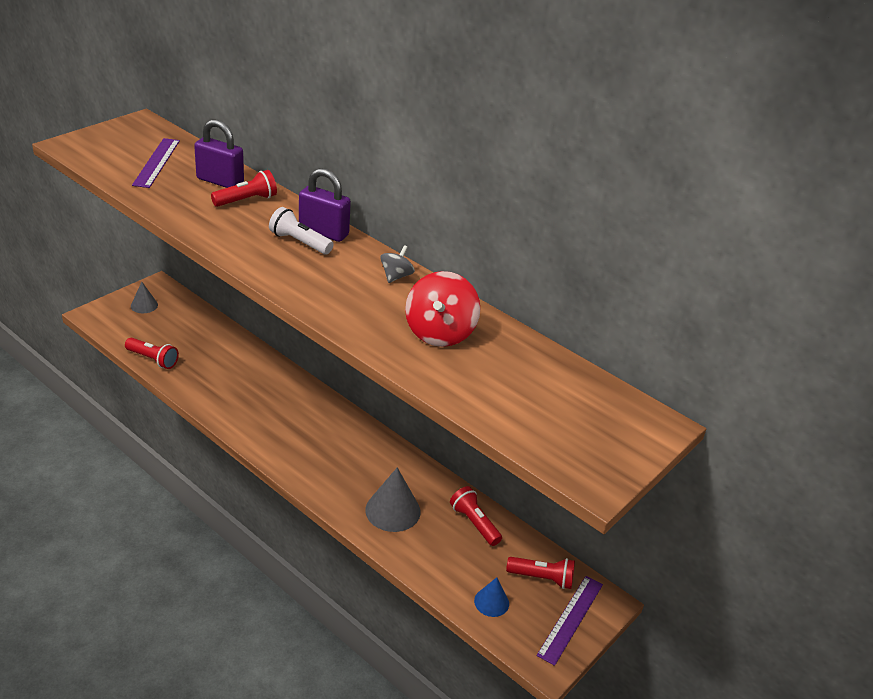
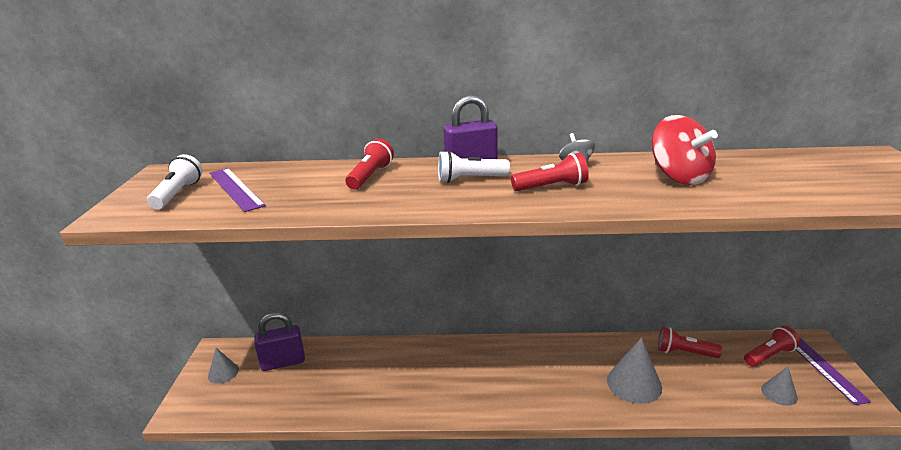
camera: 35 degrees left, 10 degrees down
(122, 148) = (178, 194): none -> white flashlight
(153, 359) = (293, 409): red flashlight -> red flashlight (551, 187)
(220, 181) = (321, 176): purple padlock -> purple padlock (283, 362)
(491, 602) = (779, 393): blue cone -> grey cone

